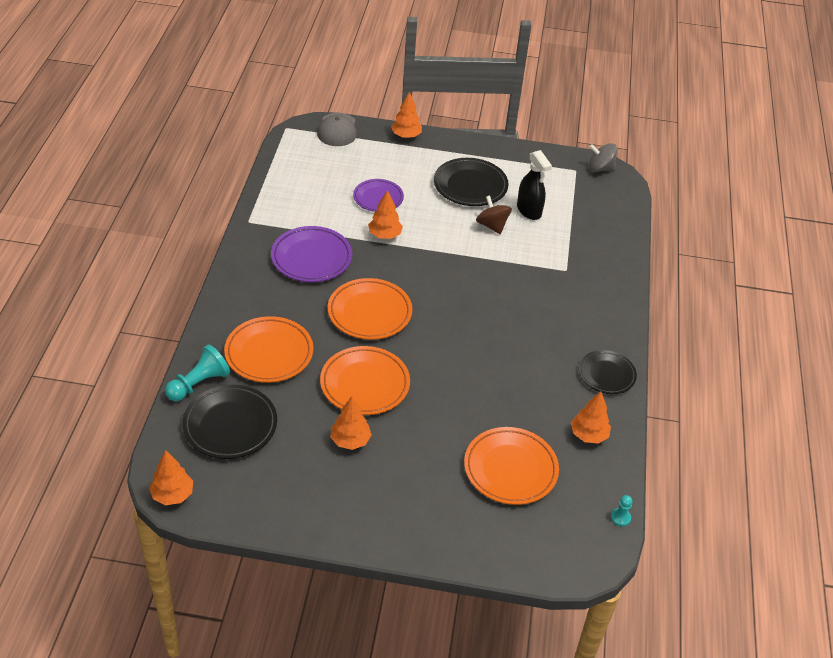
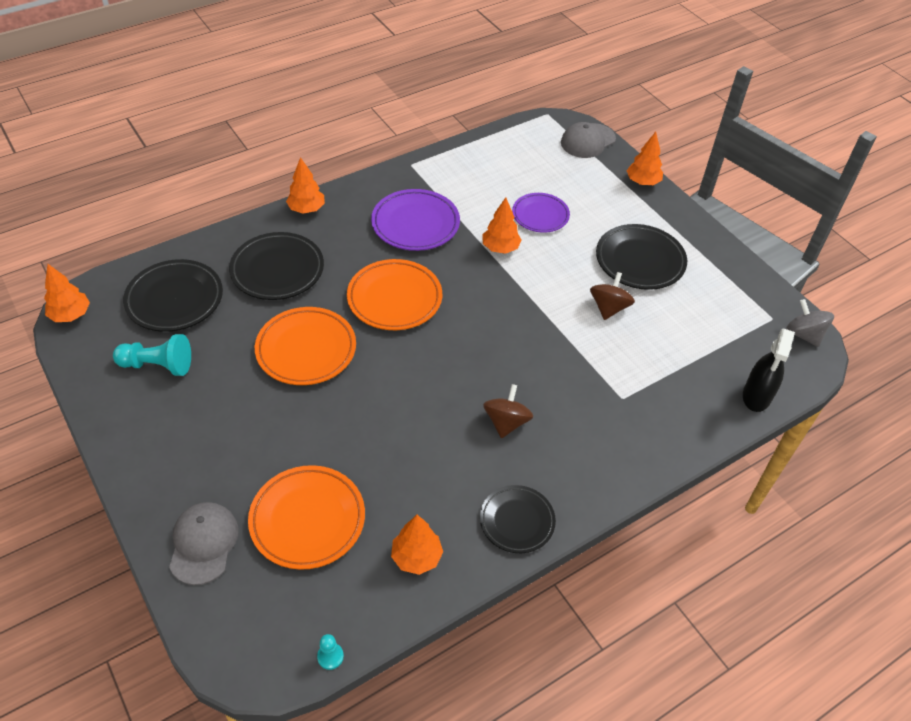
camera: 50 degrees right, 5 degrees up
(199, 384) = (201, 253): turquoise pawn -> turquoise pawn (158, 365)
(269, 353) = (277, 270): orange plate -> black plate
(350, 441) = (230, 382): orange tree -> orange tree (306, 209)
(477, 533) = (203, 543): none -> grey cap
(529, 210) = (666, 320): black spray bottle -> black spray bottle (756, 396)
(531, 330) = (506, 422): none -> brown spinning top

